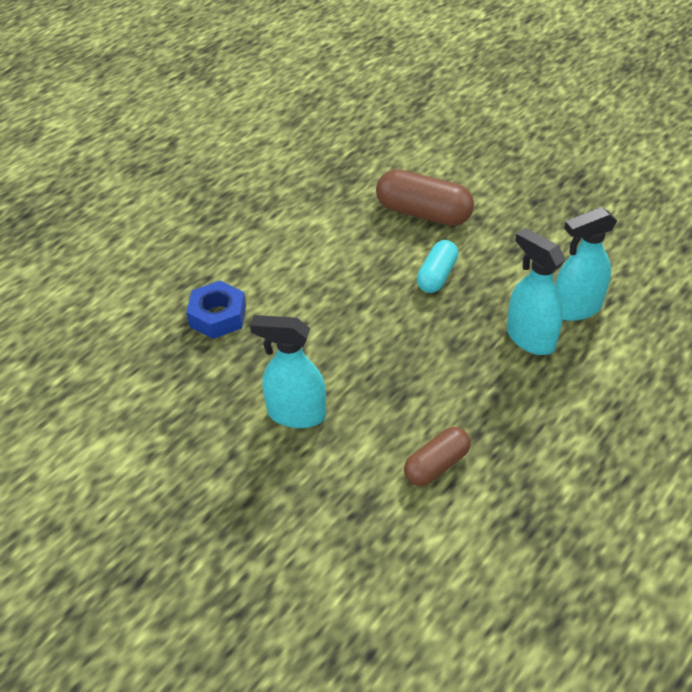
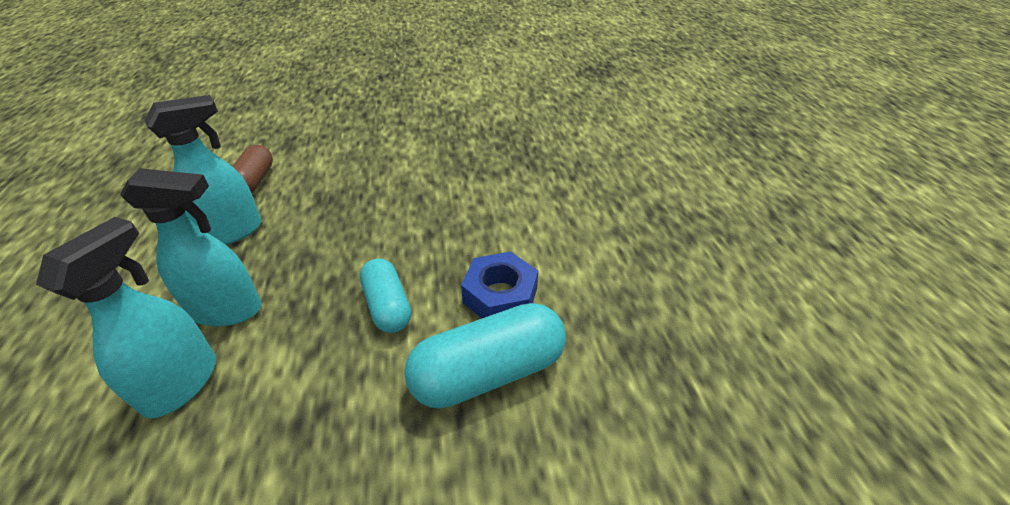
camera: 130 degrees right, 5 degrees down
(217, 316) = (521, 163): blue nut -> blue nut (500, 295)
(296, 414) = (387, 152): turquoise spray bottle -> turquoise spray bottle (232, 232)
(423, 213) = (488, 372): brown capsule -> turquoise capsule

